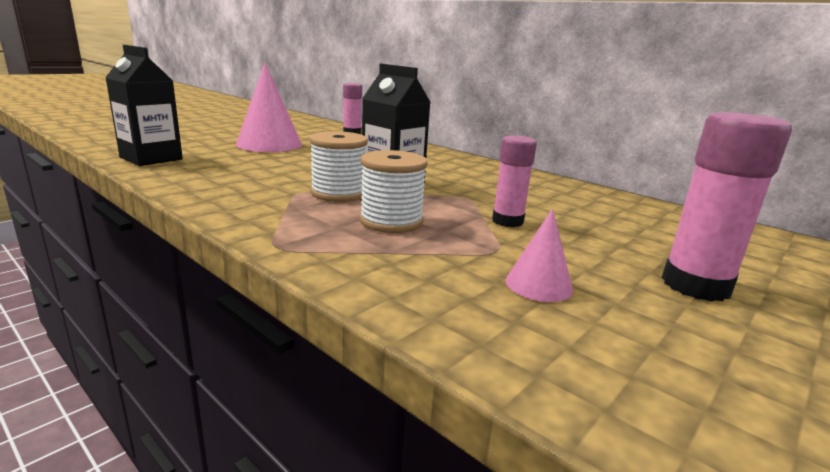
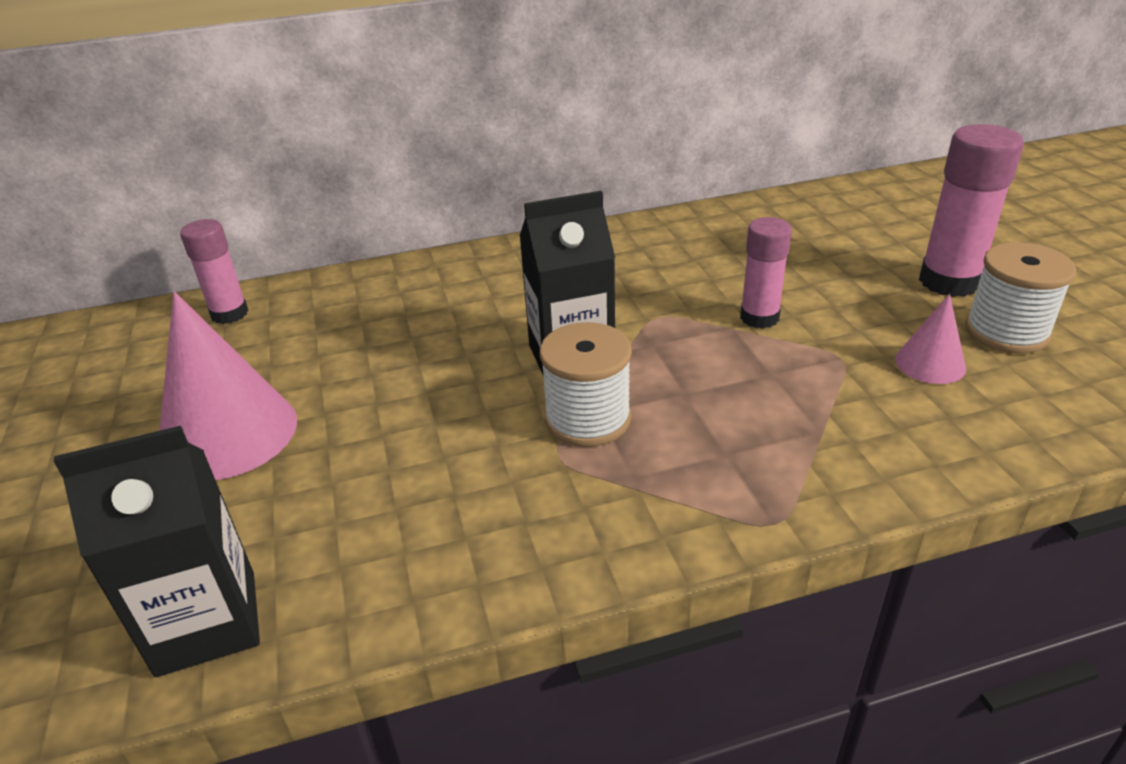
camera: 55 degrees left, 15 degrees up
(391, 221) = (725, 403): white spool -> white spool (1006, 331)

